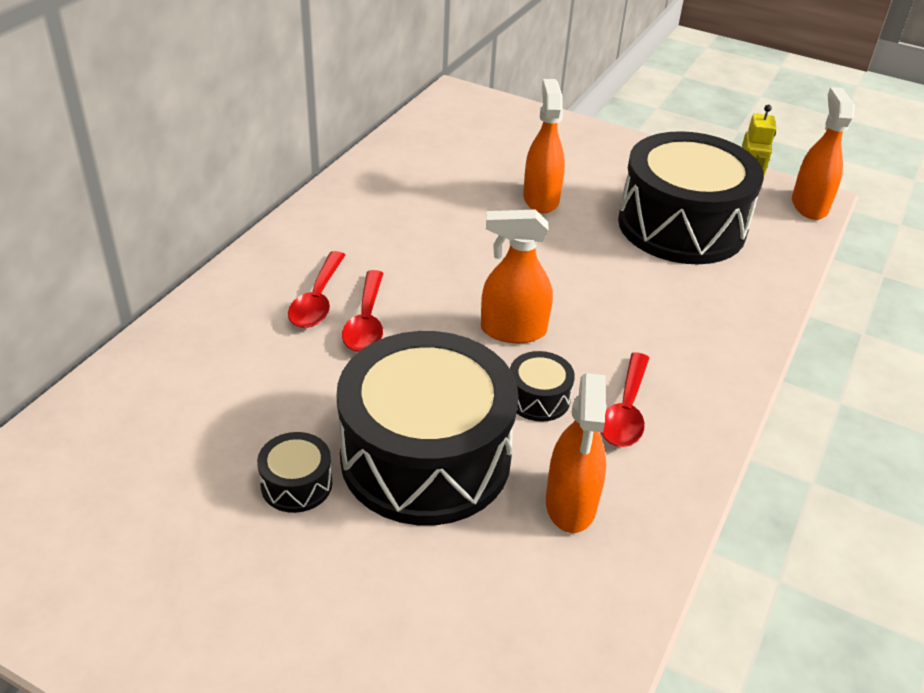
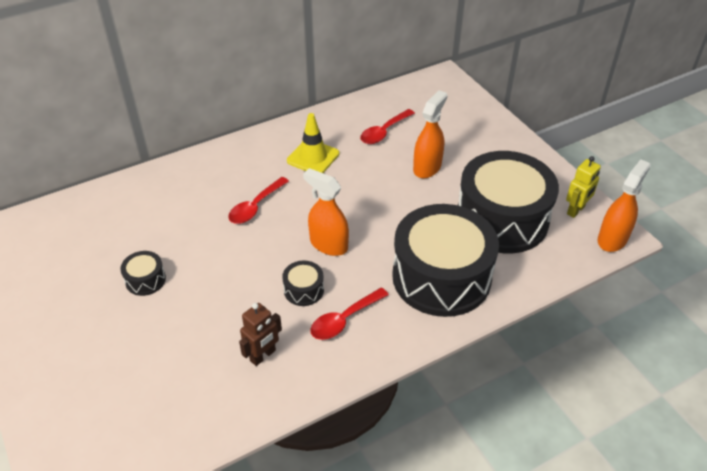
camera: 35 degrees right, 5 degrees up
(317, 300) = (242, 184): red spoon -> red spoon (384, 132)
(384, 234) = (313, 157): none -> yellow traffic cone
(425, 457) = (216, 295): black drum -> black drum (441, 277)
(571, 504) = (263, 355): orange spray bottle -> brown robot

